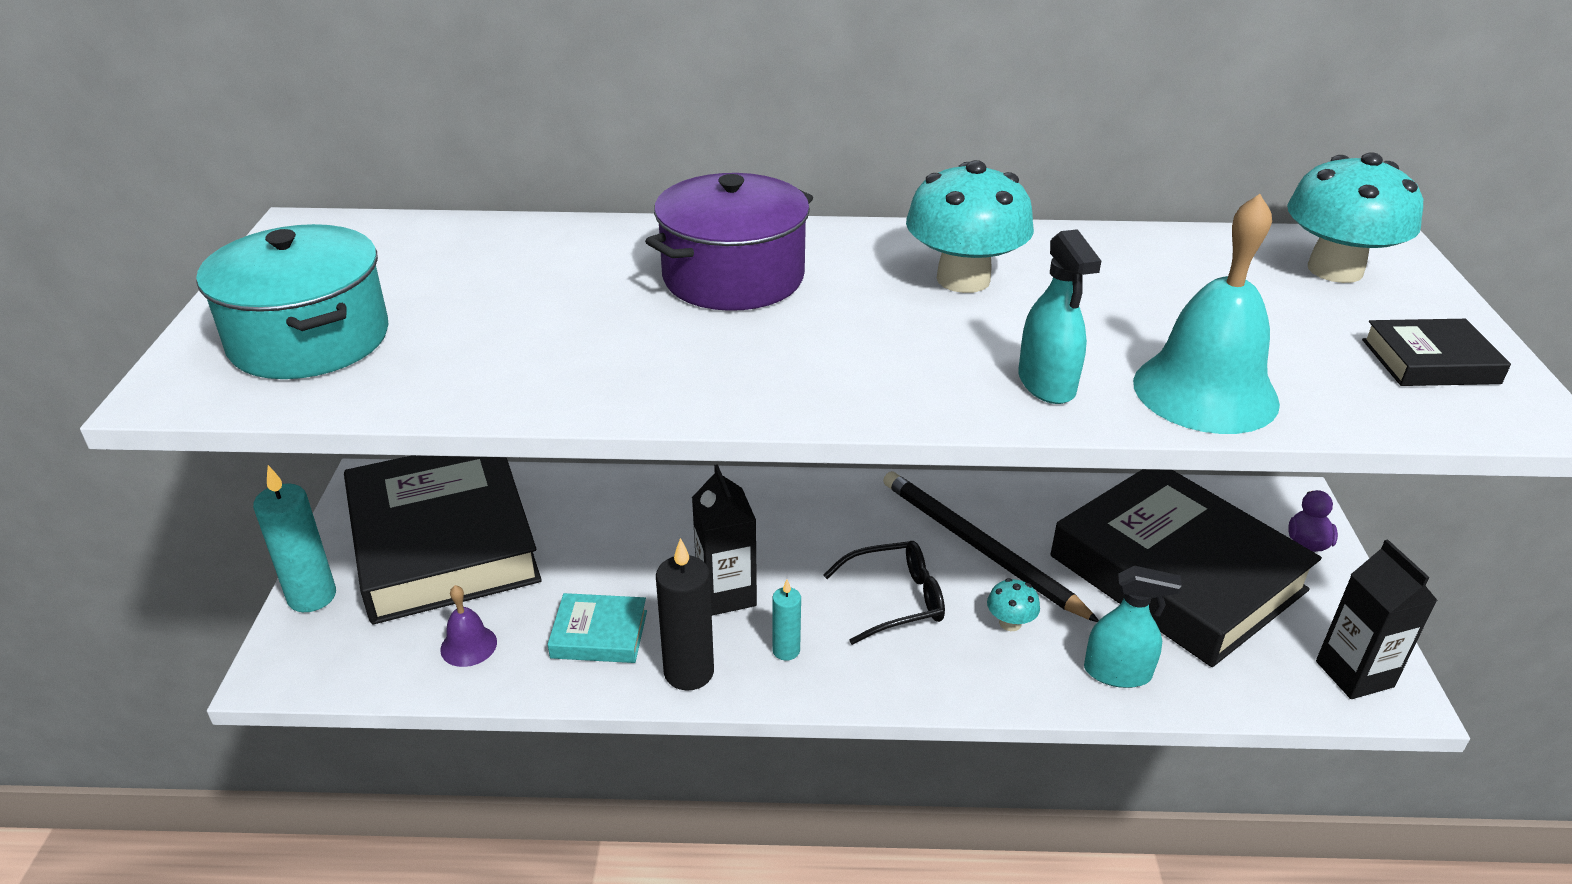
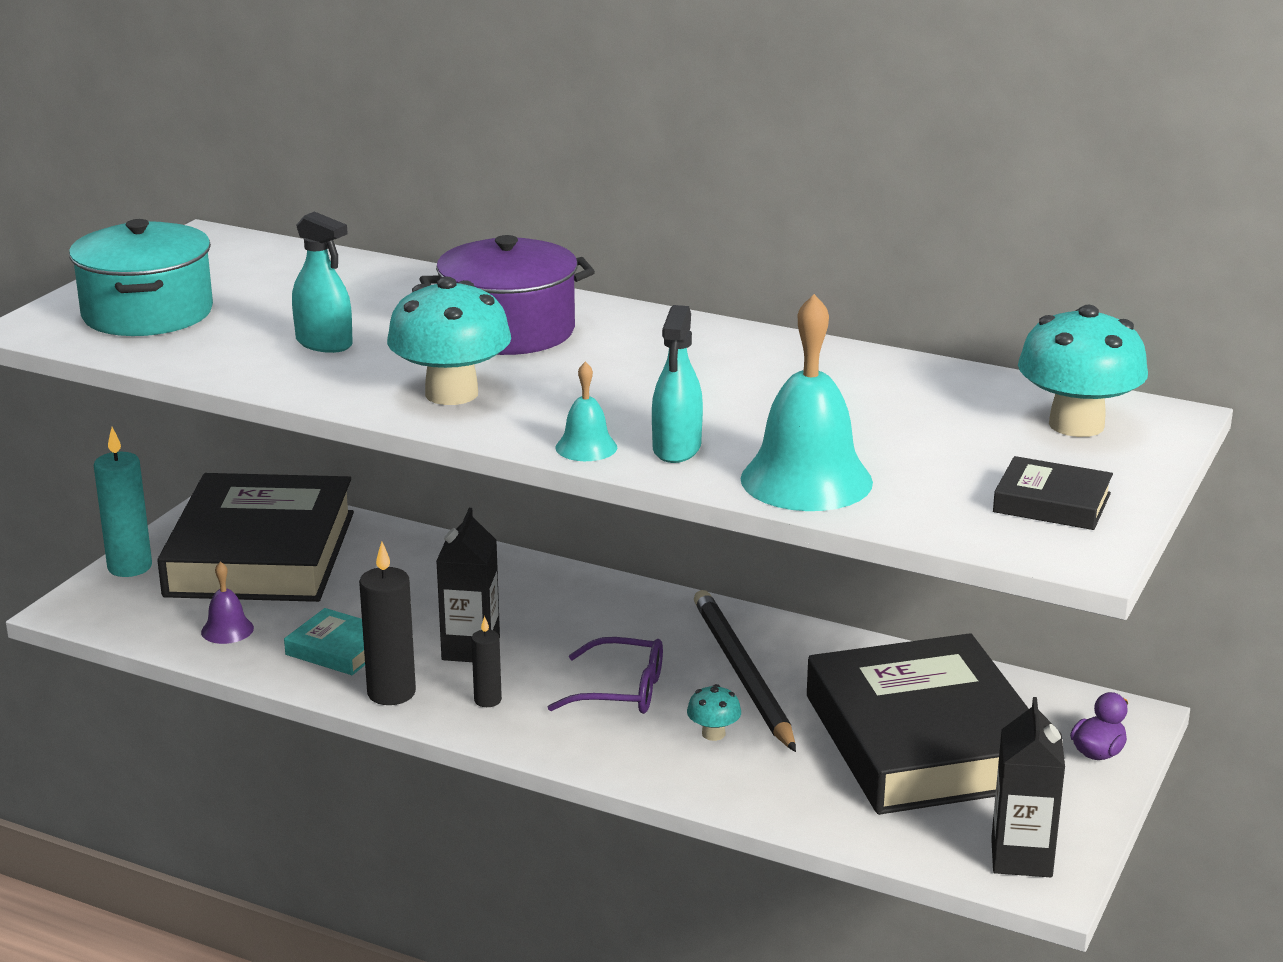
camera: 25 degrees right, 10 degrees down
(786, 650) = (487, 700): turquoise candle -> black candle
(895, 600) = (621, 691): black glasses -> purple glasses
(960, 405) = (586, 447): none -> turquoise bell
(963, 279) = (705, 368): turquoise mushroom -> turquoise mushroom (451, 394)
(1117, 672) = (779, 793): turquoise spray bottle -> turquoise spray bottle (324, 343)

